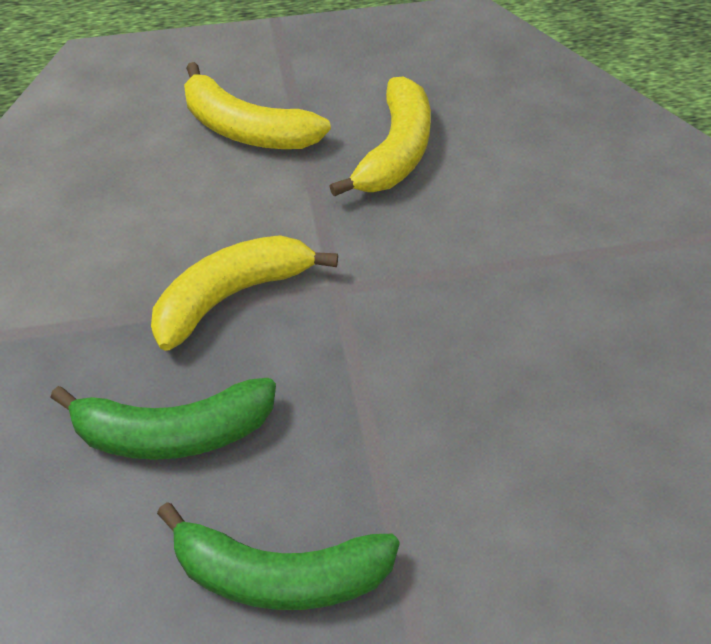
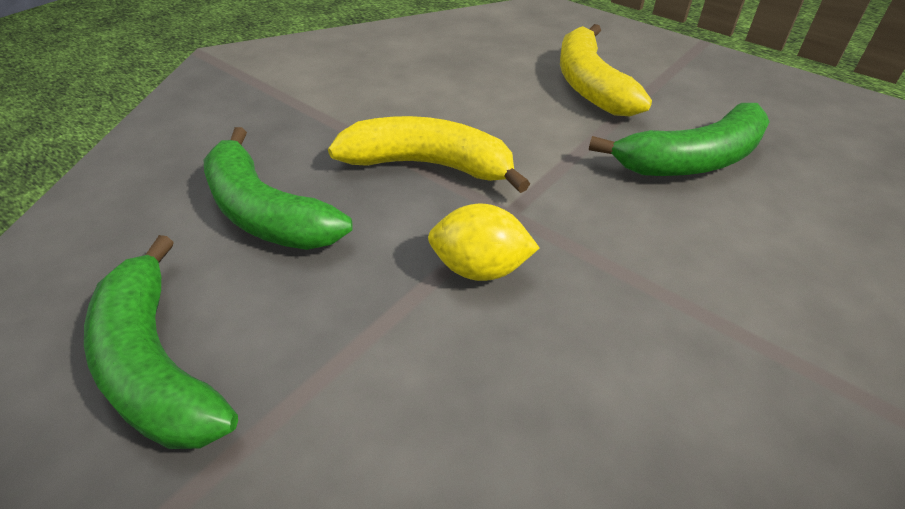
camera: 50 degrees right, 5 degrees down
(374, 341) = (480, 268): none -> yellow lemon
(395, 152) = (691, 160): yellow banana -> green banana

